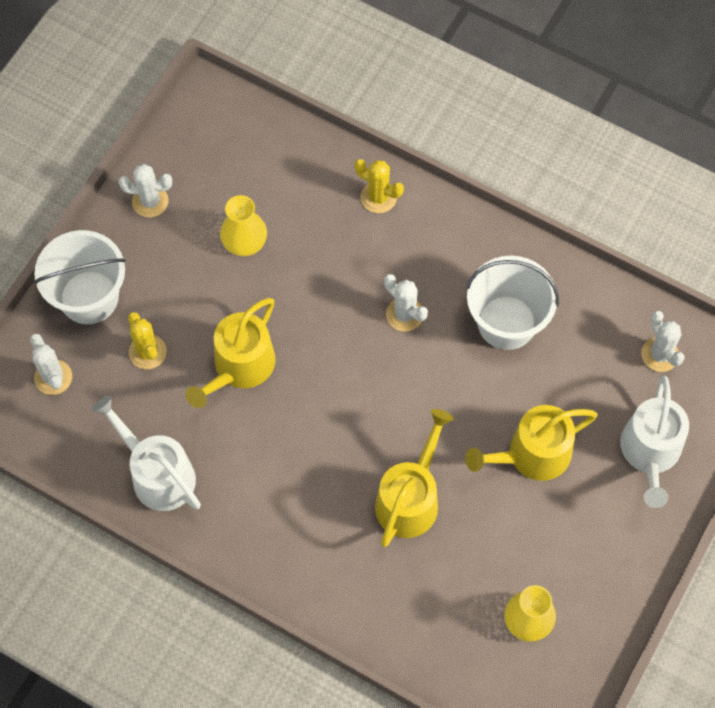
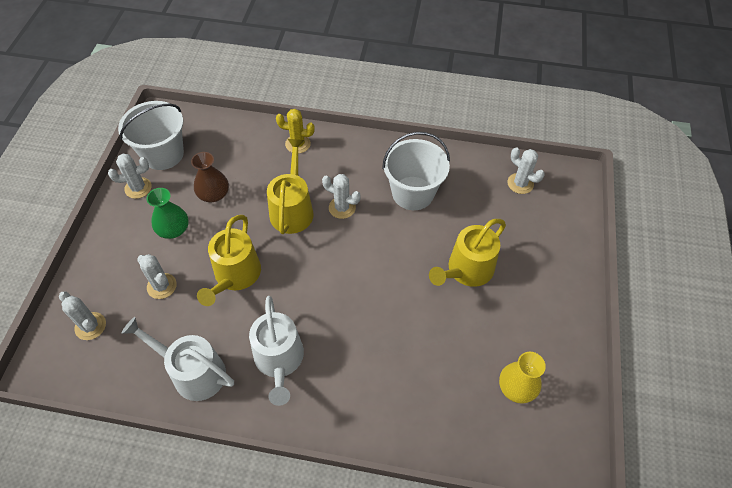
camera: 20 degrees left, 10 degrees down
(89, 297) = (107, 262): white bucket -> white bucket (163, 154)
(147, 352) = (162, 286): yellow cactus -> white cactus
(180, 277) = (173, 229): none -> green vase
(244, 241) = (213, 194): yellow vase -> brown vase
(410, 499) = (393, 328): yellow watering can -> yellow watering can (292, 209)
(650, 452) = (544, 244): white watering can -> white watering can (279, 360)

